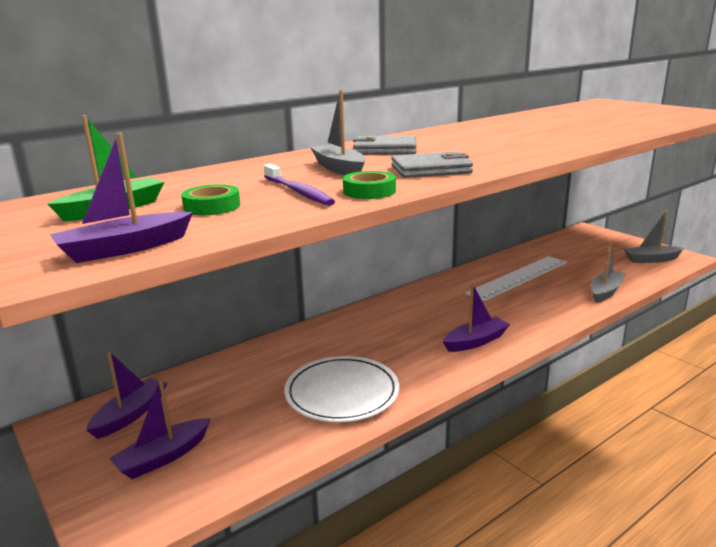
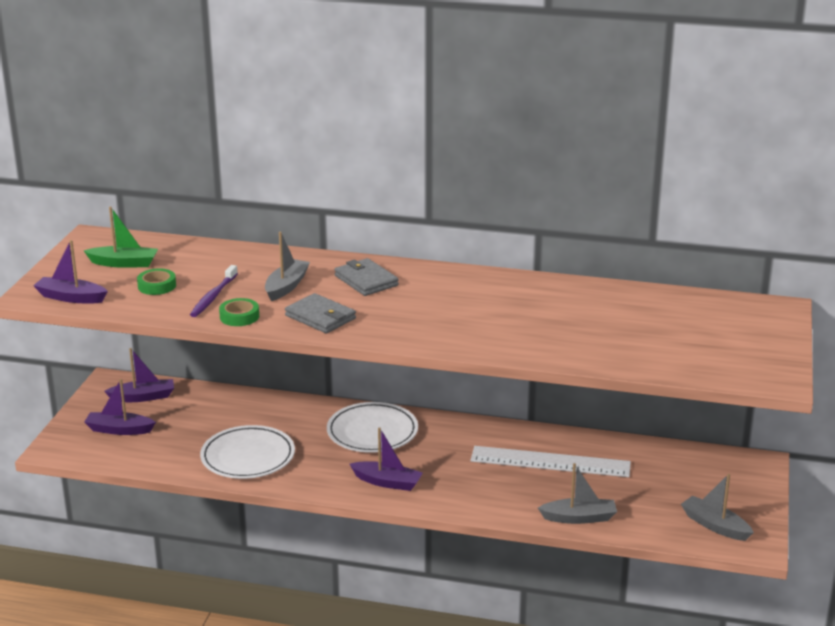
camera: 50 degrees right, 5 degrees up
(388, 322) = (372, 432): none -> white plate

